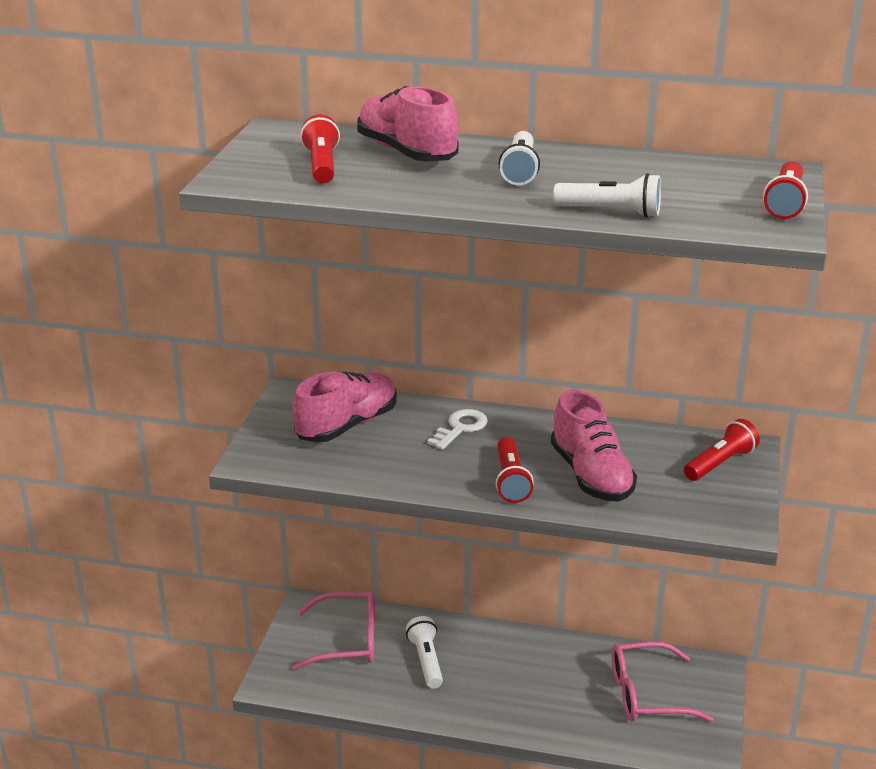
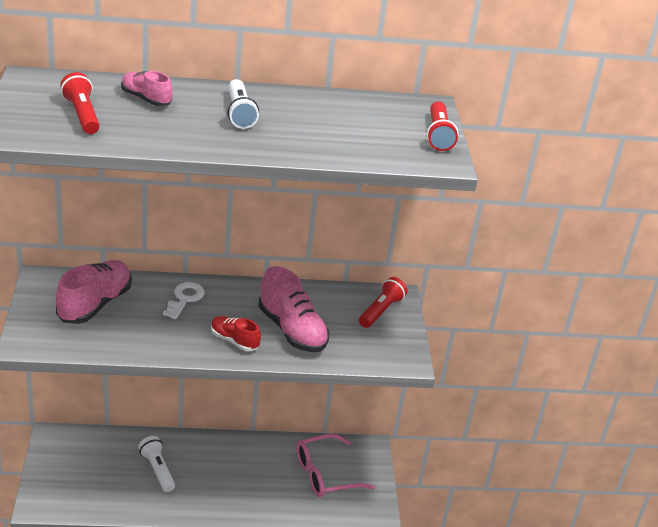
camera: 20 degrees left, 5 degrees up
(347, 641) = (92, 461): pink glasses -> none
(406, 153) = (146, 99): pink shoe -> pink shoe, size x0.57
(511, 480) = (234, 340): red flashlight -> red shoe
(611, 211) = (319, 150): white flashlight -> none

